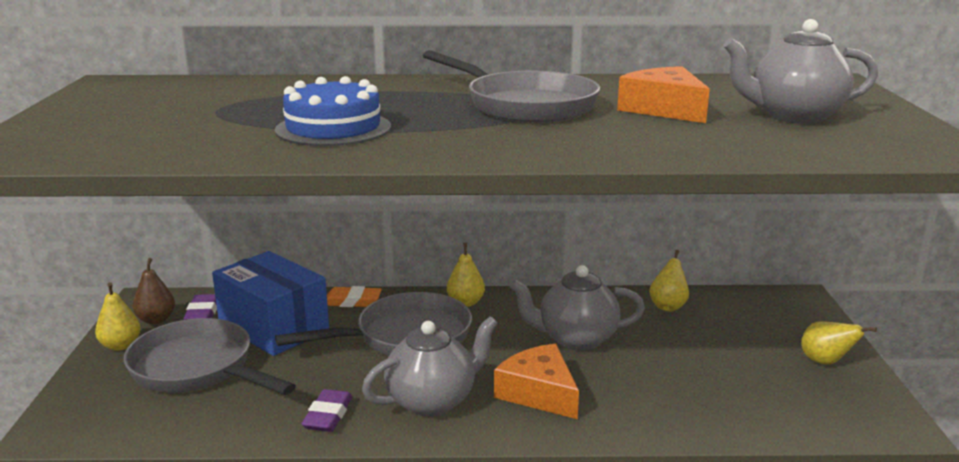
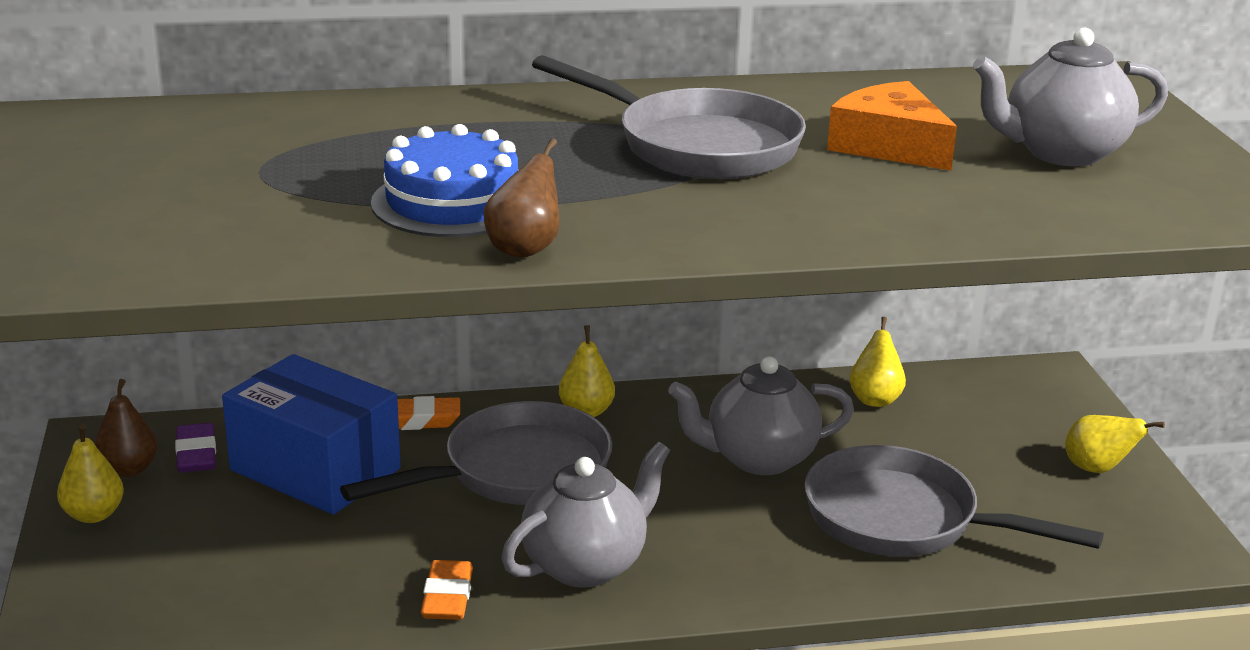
camera: 10 degrees left, 5 degrees up
(198, 369) = (229, 542): grey pan -> grey pan (903, 520)
(328, 415) = (447, 597): purple eraser -> orange eraser
(366, 154) = (525, 249): none -> brown pear
(539, 393) = (728, 542): orange cheese -> none

